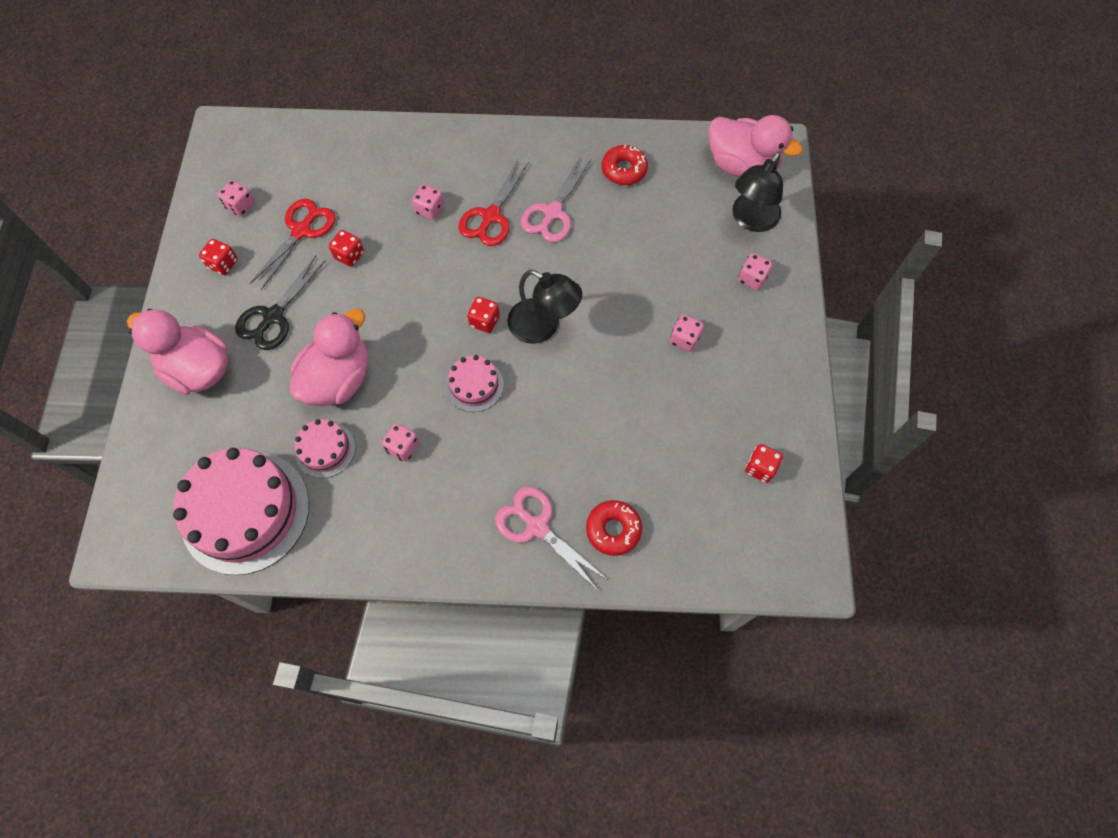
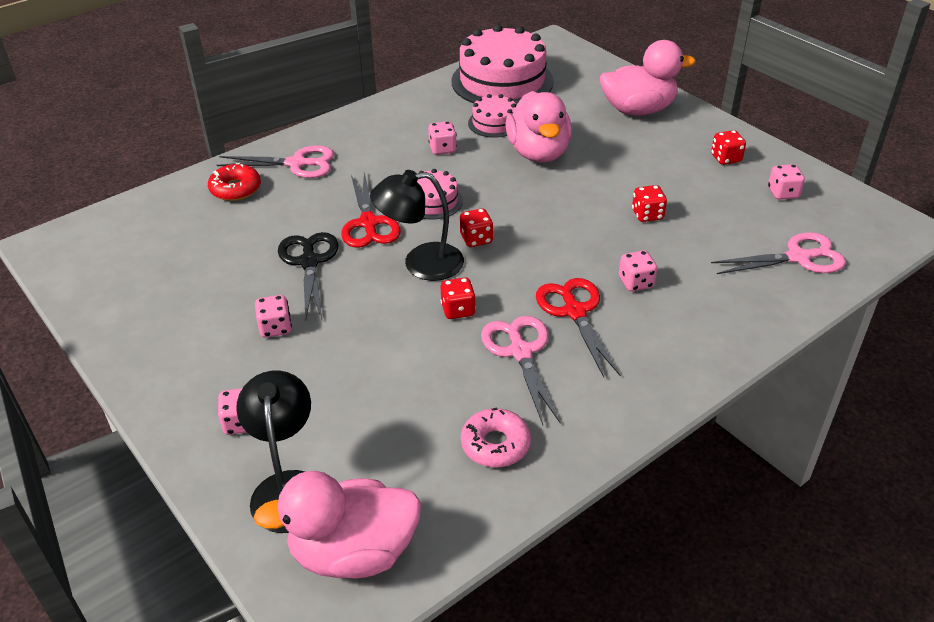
camera: 140 degrees right, 25 degrees down
(273, 316) = (638, 155): black scissors -> black scissors (309, 262)
(302, 231) = (710, 207): red scissors -> red scissors (368, 223)
(314, 156) = (798, 257): none -> pink scissors
(624, 170) = (495, 444): red donut -> pink donut
(760, 468) = (130, 280): red dice -> red dice (458, 310)

